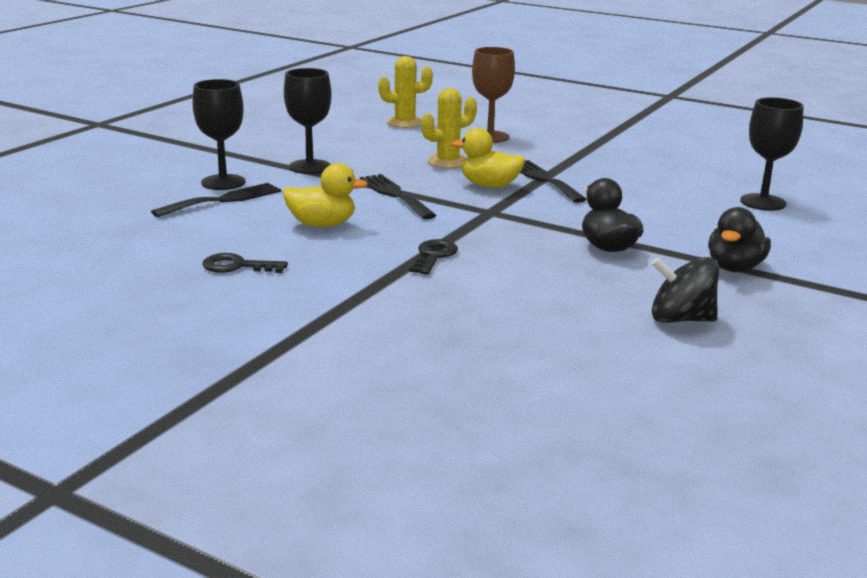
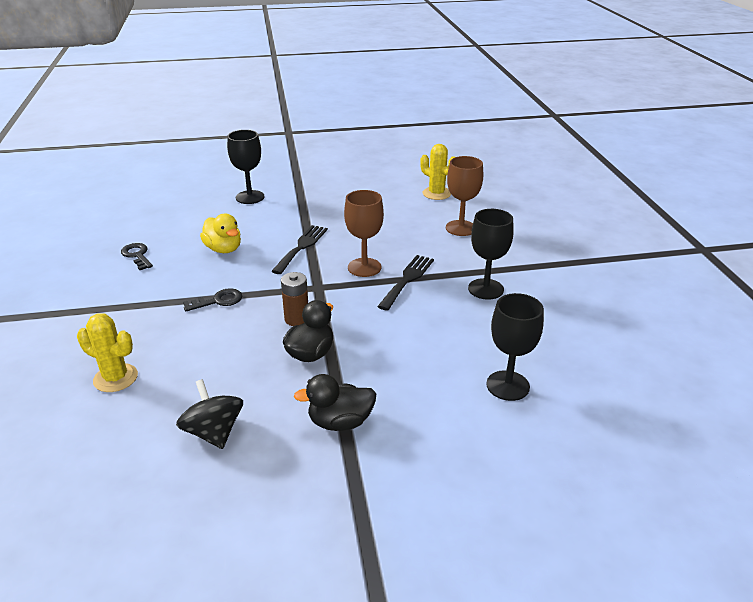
camera: 50 degrees right, 10 degrees up
(223, 200) = (224, 209): black fork -> none
(309, 167) = (309, 205): black goblet -> black goblet (485, 289)
(448, 162) = (387, 236): yellow cactus -> yellow cactus (115, 378)
(489, 186) = (364, 267): yellow duck -> brown goblet
(535, 235) = (297, 319): none -> brown battery

